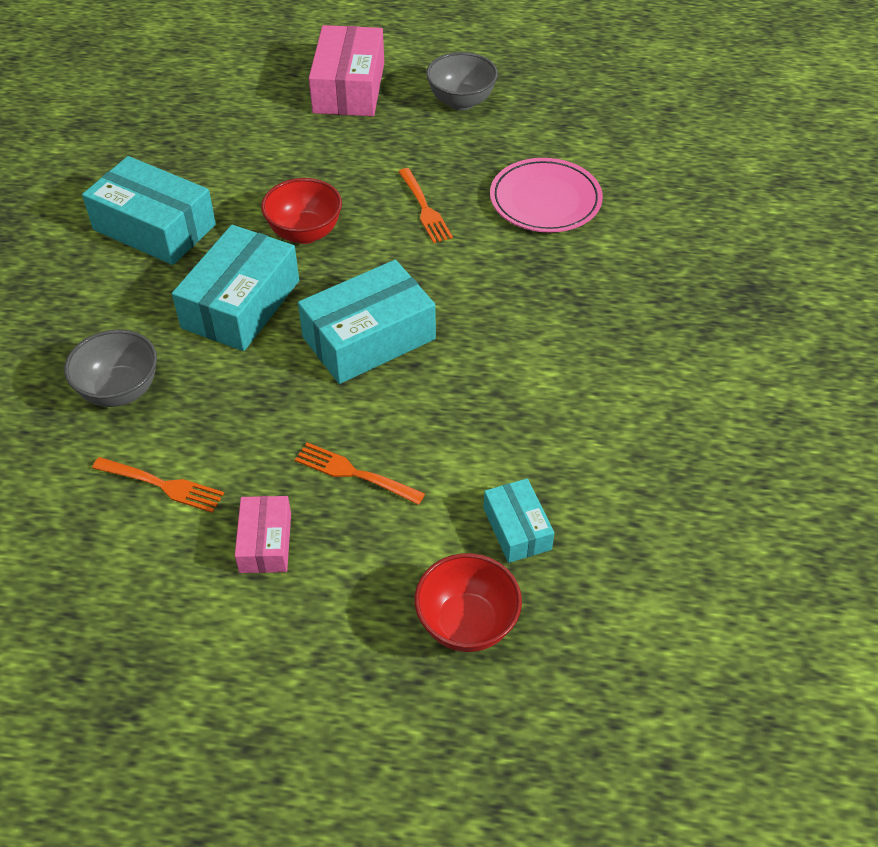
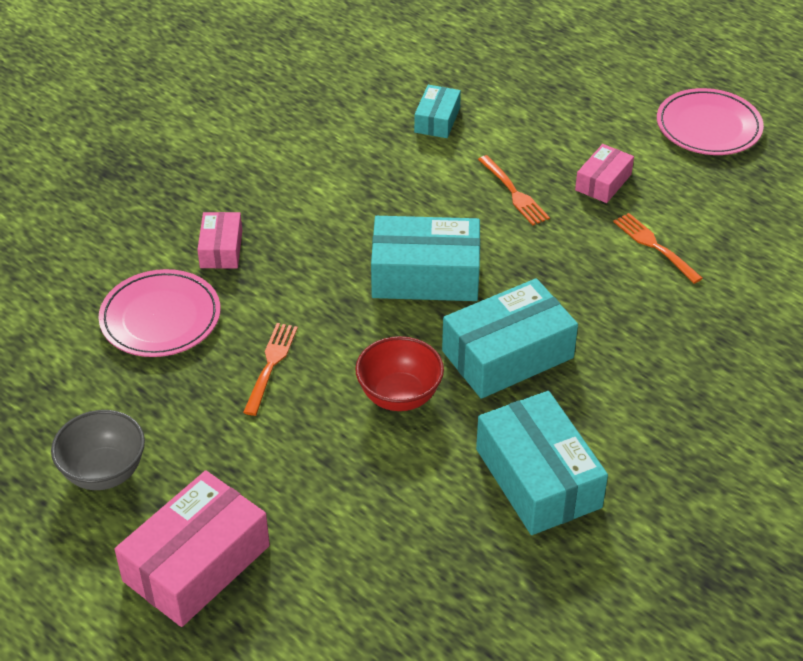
camera: 145 degrees left, 5 degrees down
(120, 391) = (653, 328): grey bowl -> none
(178, 717) = (708, 127): none -> pink plate
(467, 623) = (510, 94): red bowl -> none
(566, 273) = (221, 249): none -> pink box

